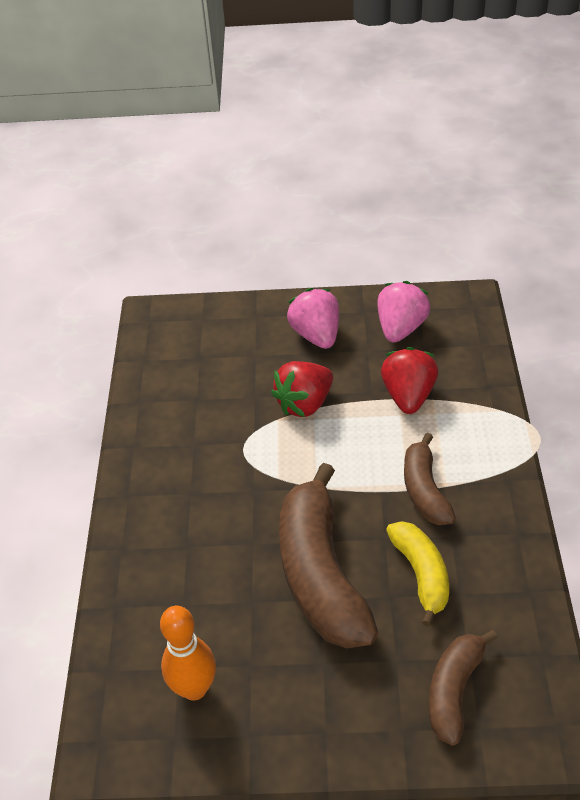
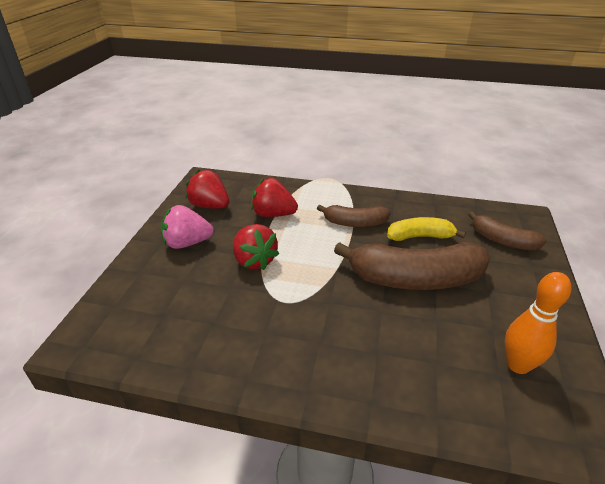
camera: 80 degrees left, 10 degrees down
(400, 328) = (210, 206): pink strawberry -> red strawberry

